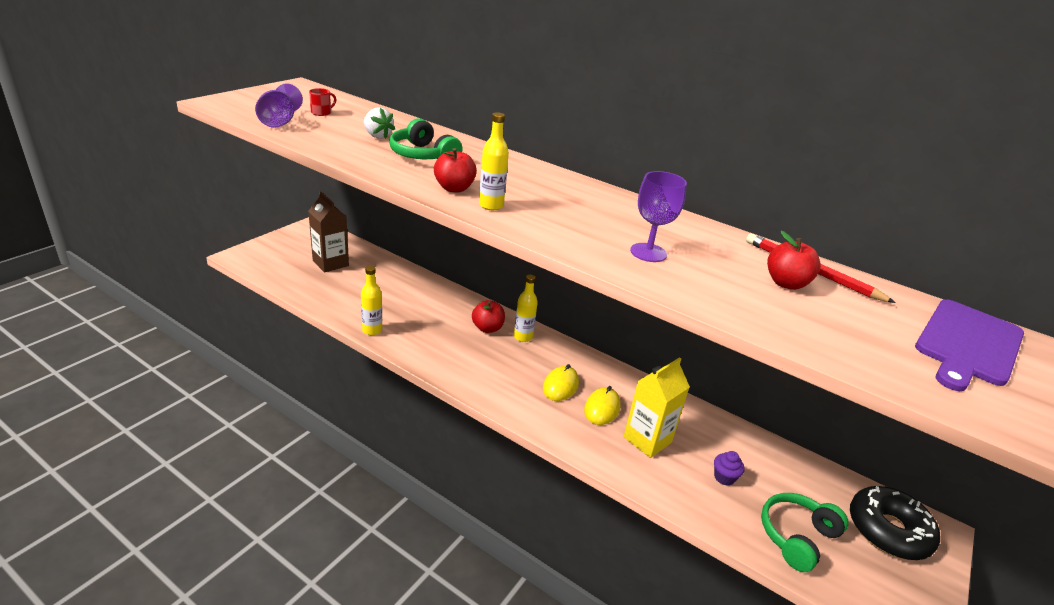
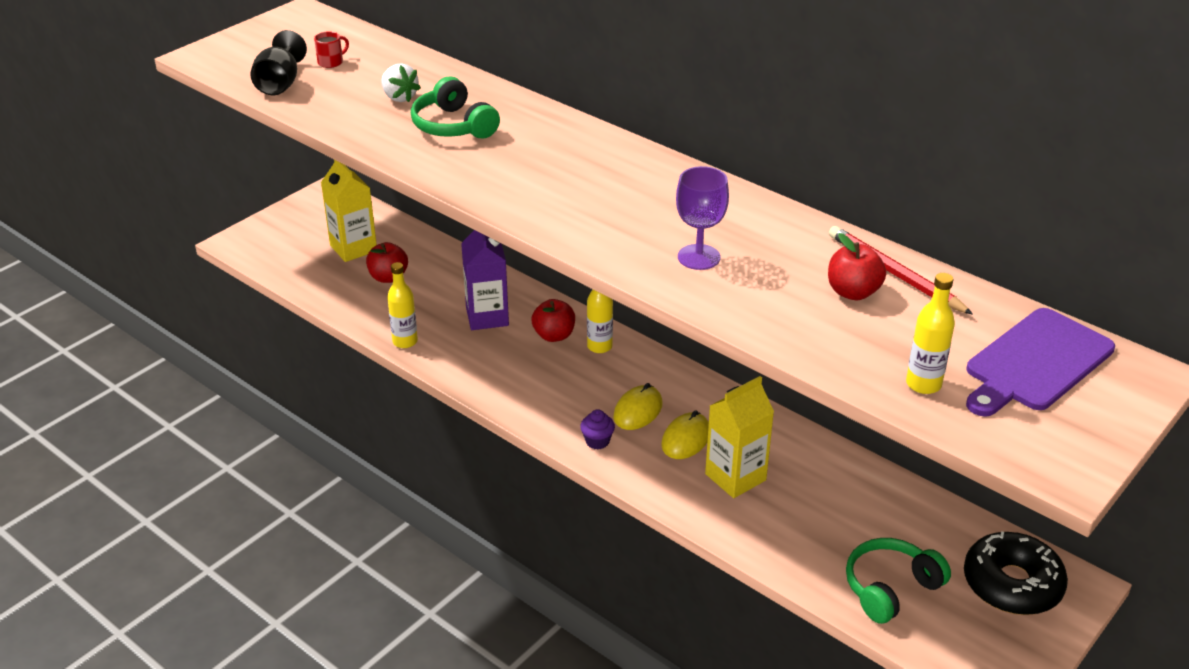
camera: 10 degrees right, 5 degrees up
(280, 122) = (280, 84): purple goblet -> black goblet
(330, 263) = (353, 248): brown carton -> yellow carton
(435, 314) = (487, 317): none -> purple carton
(454, 188) = (485, 176): red apple -> red apple (388, 277)
(491, 205) = (525, 199): yellow bottle -> yellow bottle (923, 384)
(724, 477) = (821, 522): purple cupcake -> purple cupcake (597, 441)

